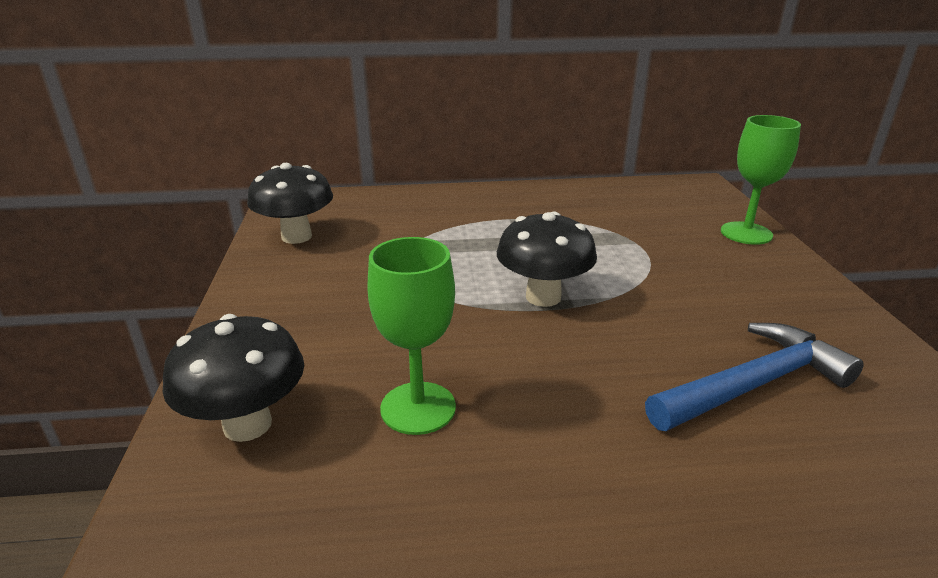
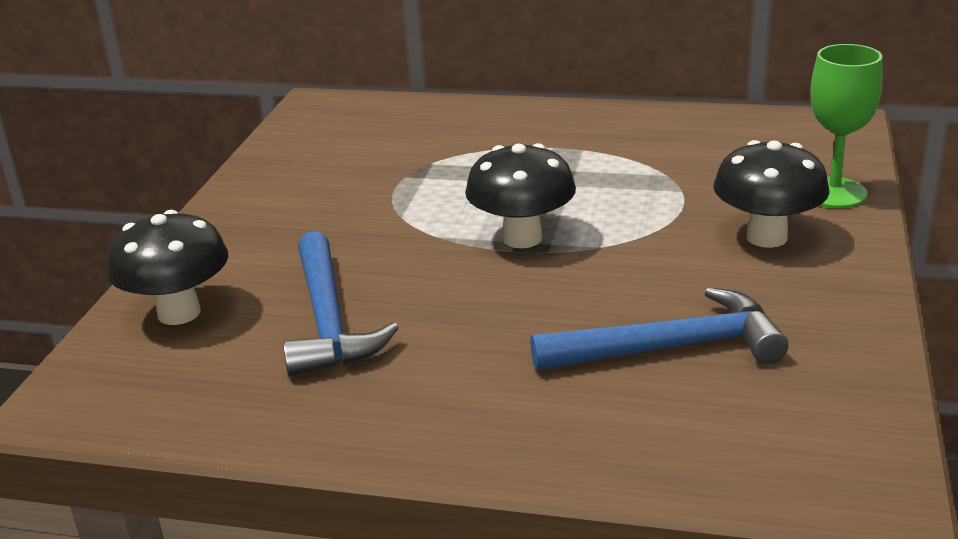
camera: 20 degrees right, 0 degrees up
(296, 237) = (305, 146): black mushroom -> black mushroom (766, 237)
(418, 408) = (328, 321): green goblet -> blue hammer

